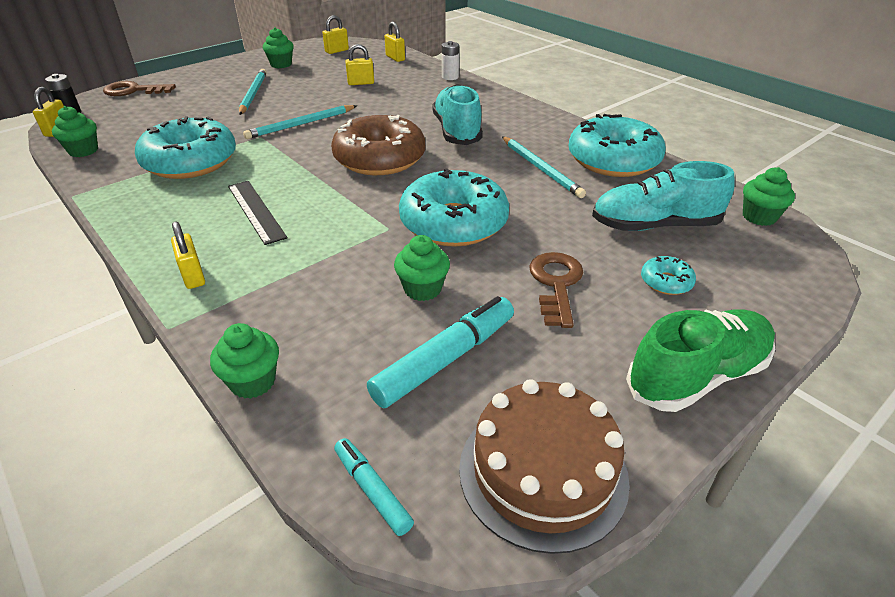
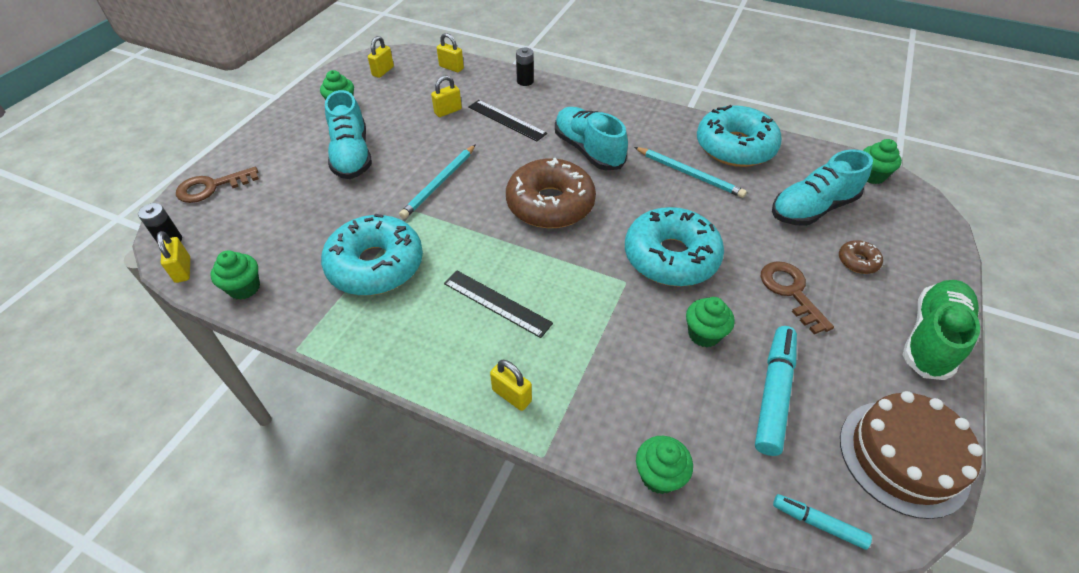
camera: 25 degrees left, 10 degrees up
(253, 94) = (352, 155): turquoise pencil -> turquoise shoe
(405, 98) = (506, 120): none -> black ruler
(450, 77) = (525, 81): white battery -> black battery
(666, 282) = (857, 261): turquoise donut -> brown donut

